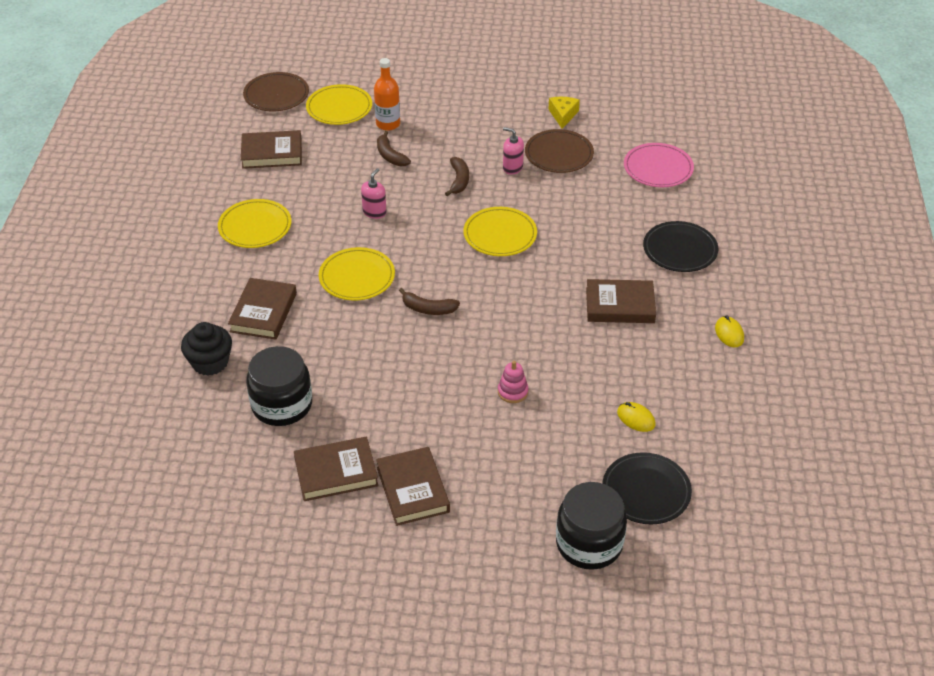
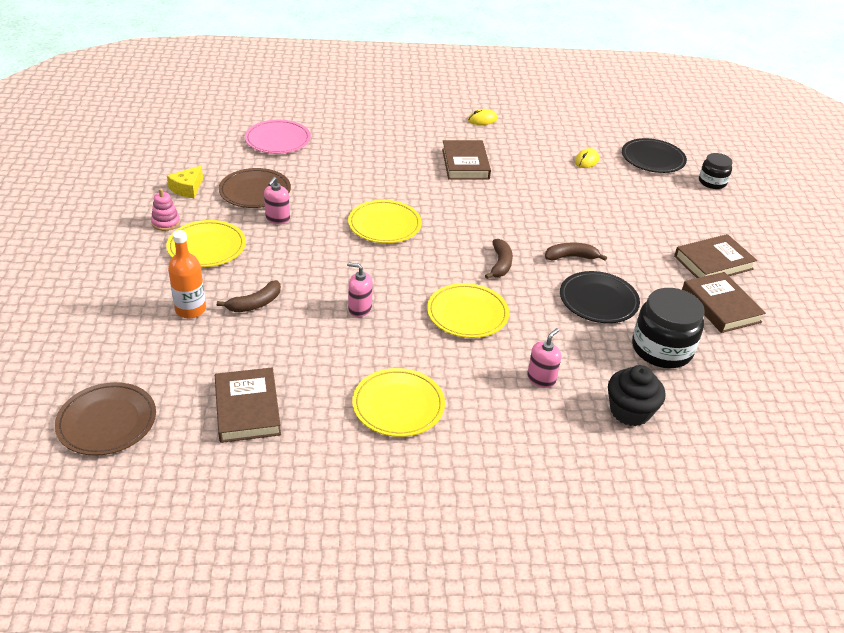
camera: 100 degrees left, 5 degrees down
(263, 312) = (541, 379): brown book -> pink soap dispenser
(339, 108) = (149, 355): yellow plate -> yellow plate (206, 247)
(459, 180) = (300, 252): brown banana -> brown banana (571, 257)
(512, 392) = (584, 215): pink stacking toy -> pink stacking toy (166, 223)
(563, 115) = (187, 188): yellow cheese -> yellow cheese turned 60 degrees counterclockwise
(589, 543) = (712, 182): black jar -> black jar, size x0.58
(680, 250) = (389, 135): black plate -> black plate (598, 300)

